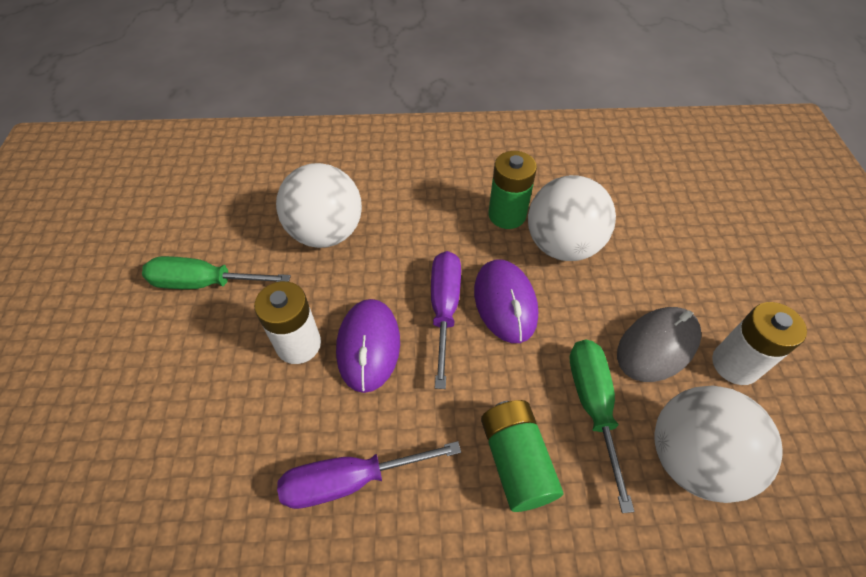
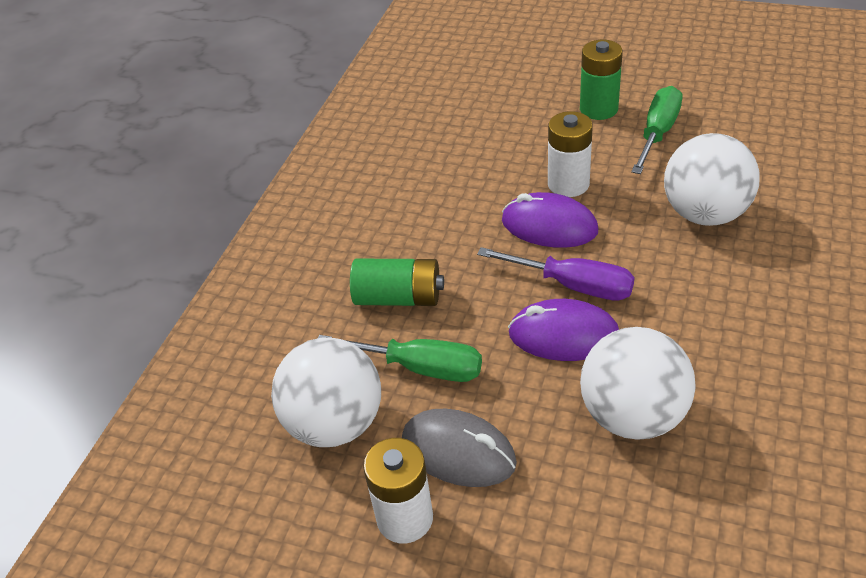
camera: 115 degrees right, 10 degrees down
(351, 480) = (433, 201): purple screwdriver -> none
(507, 215) = (699, 375): green battery -> green battery (598, 109)
(657, 346) = (458, 452): grey mouse -> grey mouse turned 45 degrees counterclockwise

